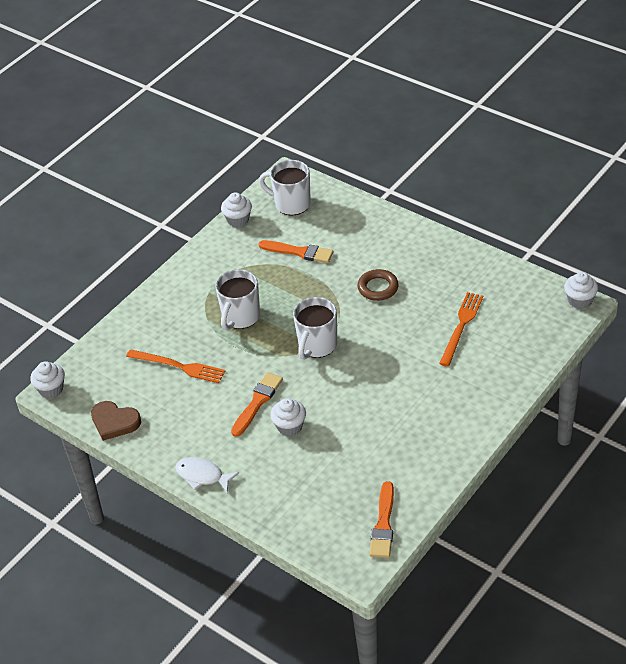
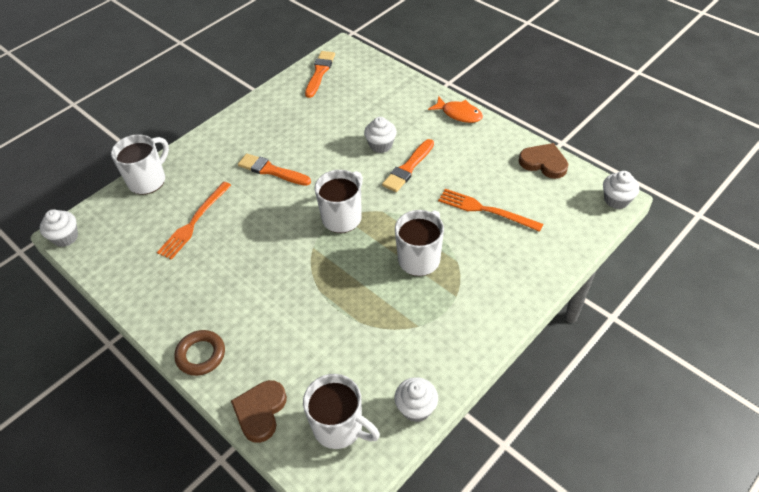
camera: 175 degrees left, 5 degrees up
(202, 476) = (459, 114): white fish -> orange fish
(299, 252) = (342, 340): orange brush -> orange brush (271, 170)
(350, 205) = (260, 411): none -> brown heart
(378, 288) = (262, 277): brown ring -> brown ring (201, 355)
(531, 362) = (148, 180): none -> white mug

